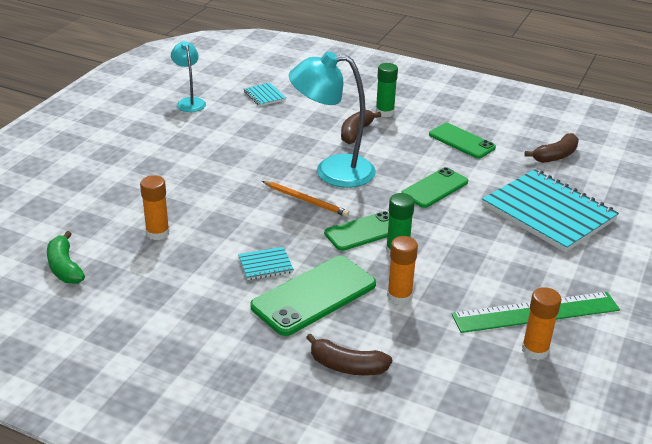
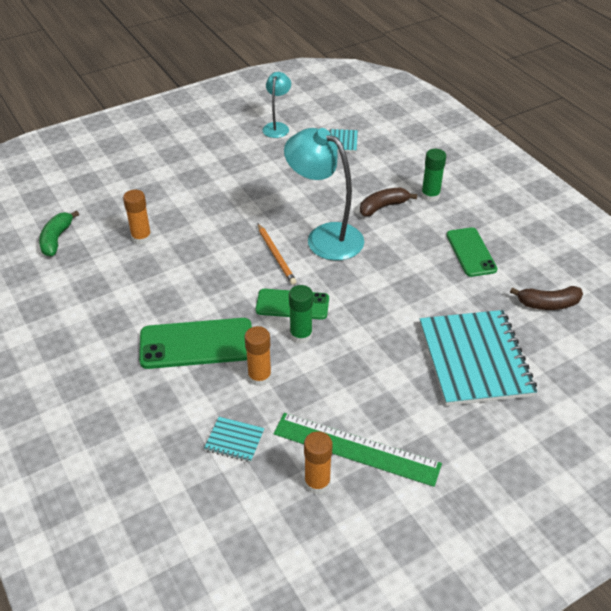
camera: 35 degrees right, 10 degrees up
(265, 265) = (188, 300): turquoise notebook -> turquoise notebook (234, 440)
(347, 366) = (159, 416): brown banana -> none
(435, 188) = (395, 289): green phone -> none

